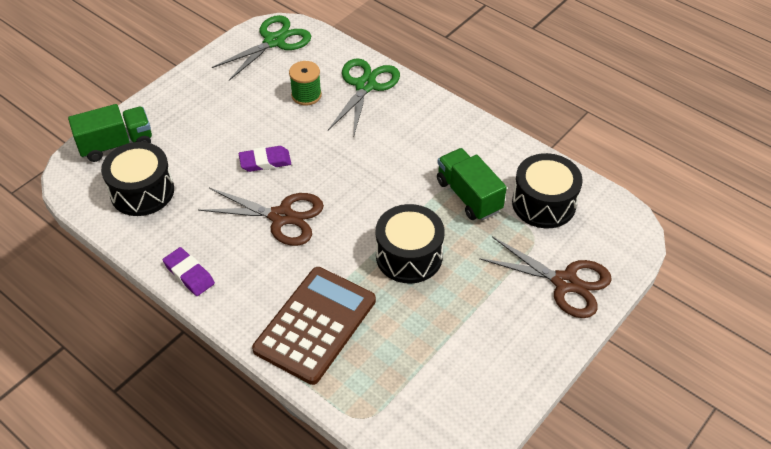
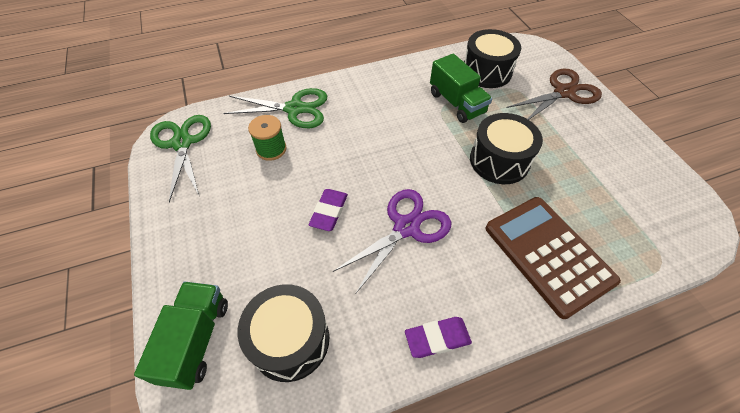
camera: 60 degrees left, 5 degrees up
(281, 217) = (406, 227): brown scissors -> purple scissors
(365, 86) = (295, 109): green scissors -> green scissors turned 135 degrees clockwise
(468, 196) = (456, 103): green truck -> green truck turned 120 degrees counterclockwise

